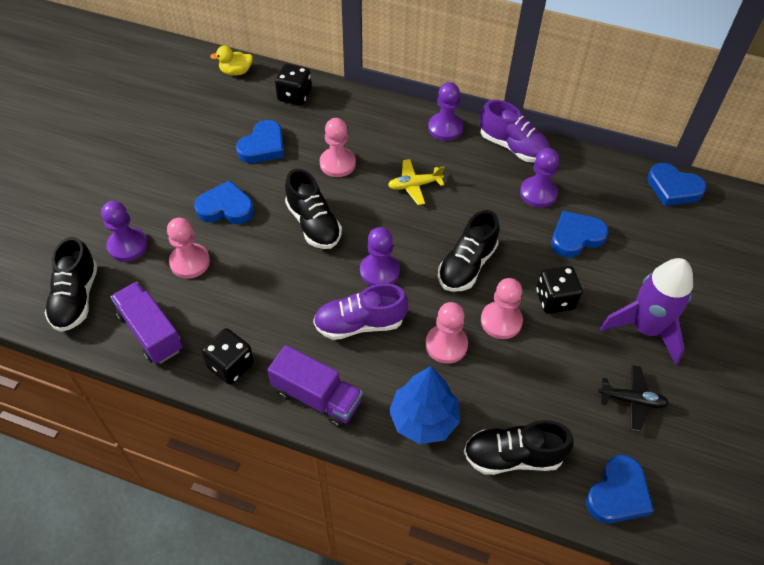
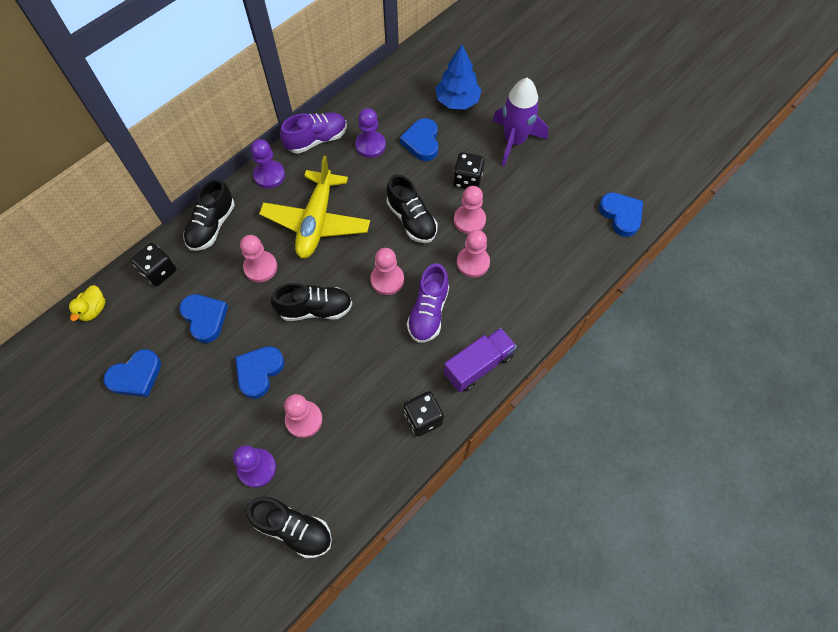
camera: 65 degrees left, 10 degrees up
(150, 332) = (362, 473): purple truck -> none
(379, 271) = (387, 280): purple pawn -> pink pawn
(414, 185) = (316, 222): yellow plane -> yellow plane, size x2.08
(423, 419) = (525, 302): blue tree -> blue tree (457, 101)
(513, 456) = (574, 260): black shoe -> black shoe (212, 226)
(632, 400) = (562, 175): black plane -> none
(673, 188) = (411, 65): blue heart -> blue heart (136, 376)

